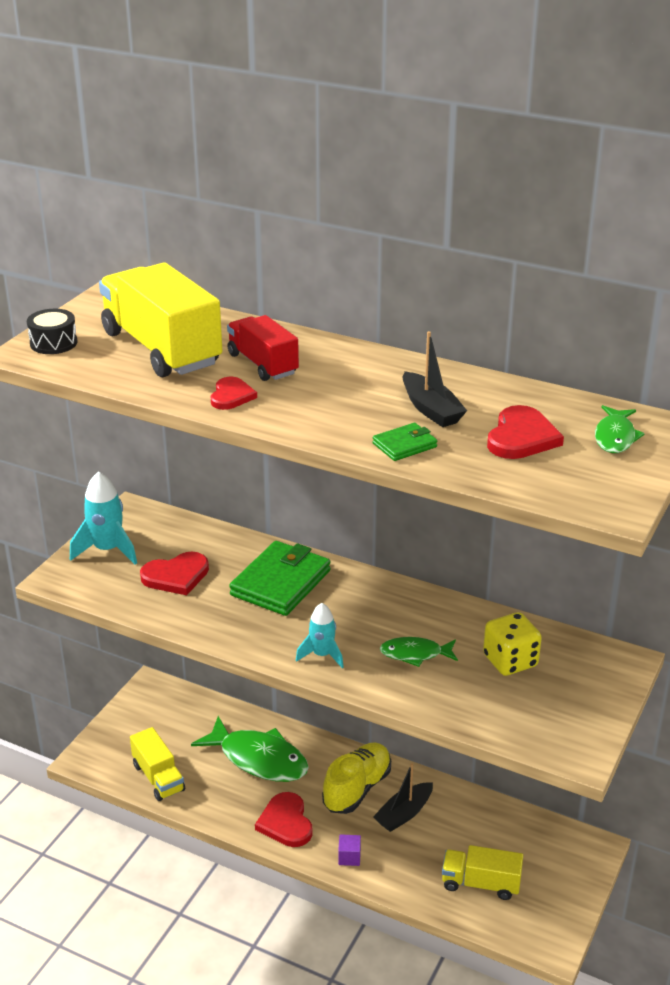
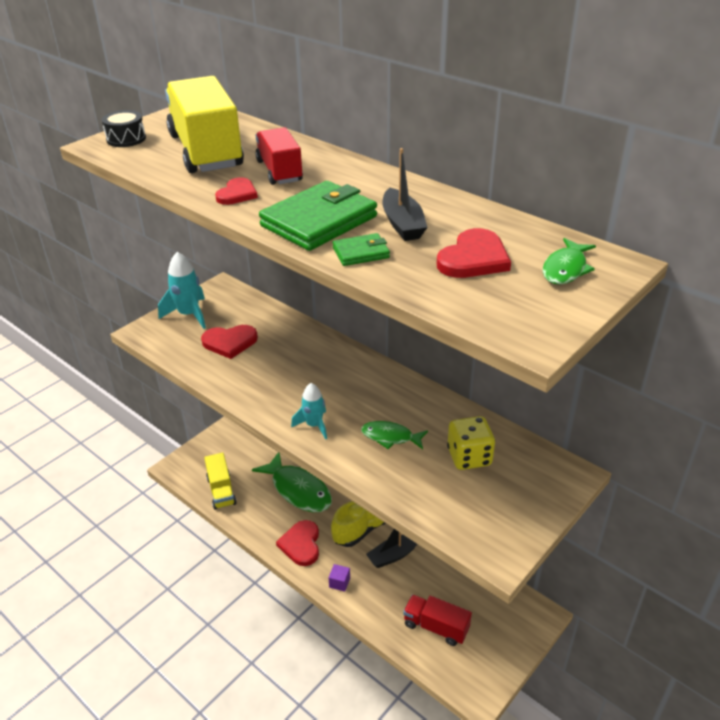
camera: 15 degrees right, 5 degrees up
(281, 583) = (307, 360): green wallet -> green wallet (319, 221)
(480, 883) = (436, 627): yellow truck -> red truck

